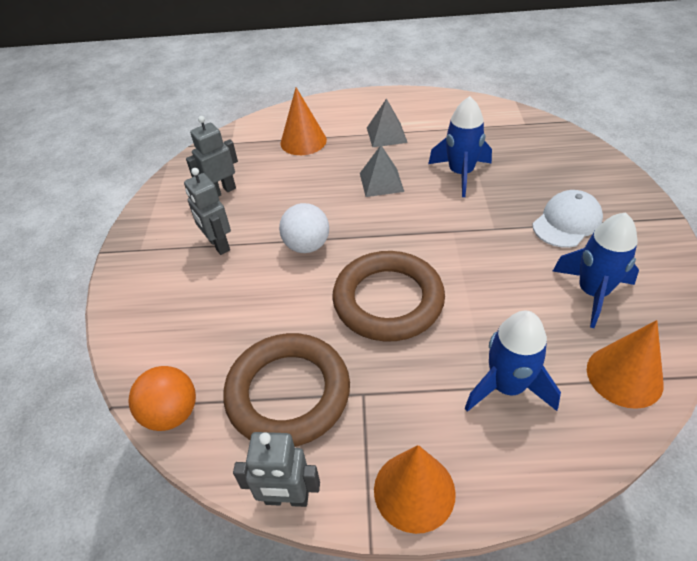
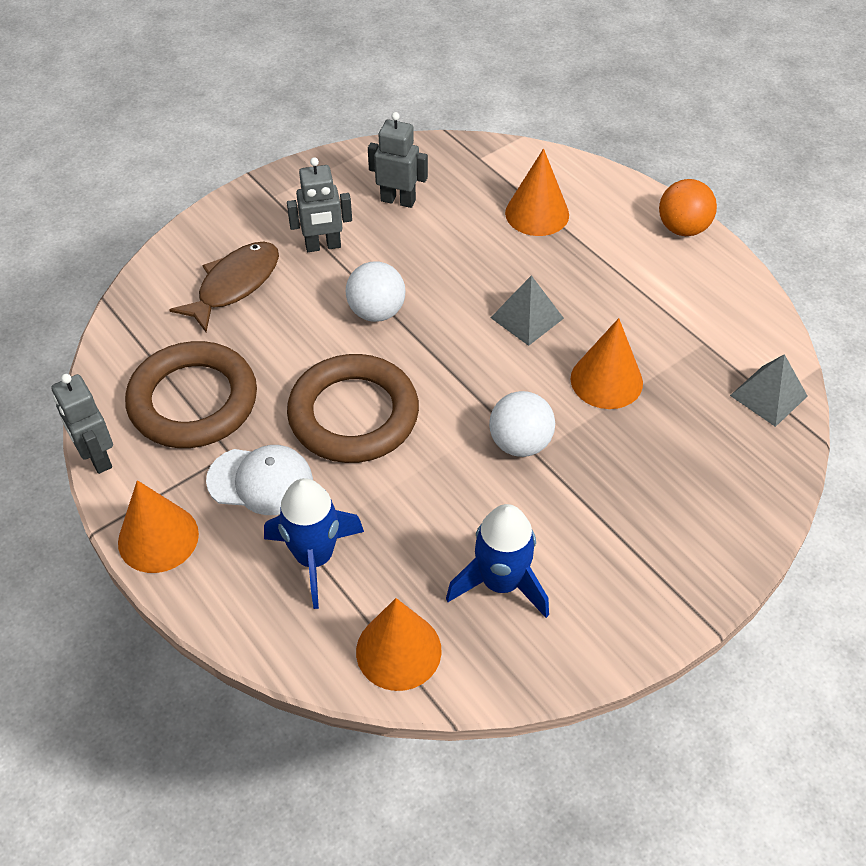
camera: 50 degrees right, 5 degrees up
(172, 413) = (121, 338): orange ball -> orange ball (682, 228)
(199, 310) = (235, 285): none -> brown fish
(218, 245) = (323, 246): grey robot -> grey robot turned 120 degrees counterclockwise
(386, 135) = (618, 277): grey pyramid -> grey pyramid (768, 395)
(460, 173) = (606, 380): blue rocket -> orange cone
(480, 231) = (520, 443): none -> white ball
(567, 222) = (604, 517): white cap -> white cap (260, 481)

